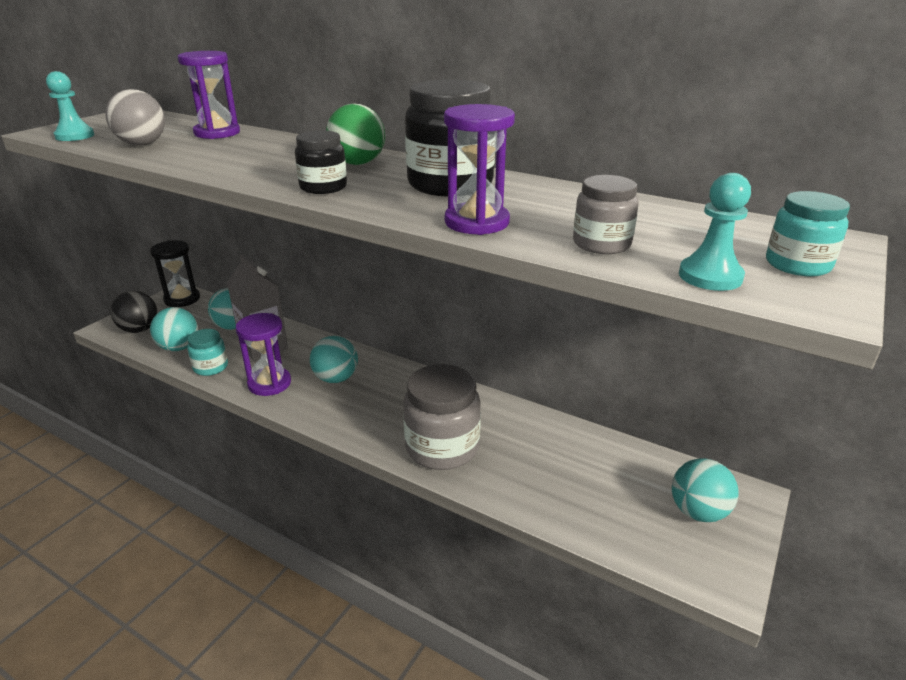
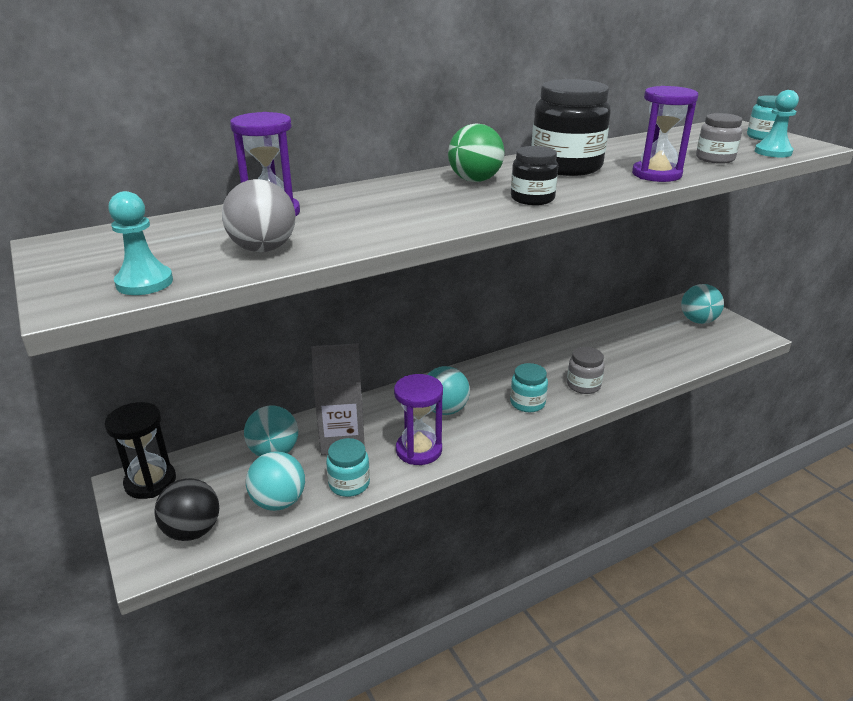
camera: 60 degrees left, 0 degrees up
(380, 420) = (527, 403): none -> turquoise jar
(442, 447) = (583, 385): grey jar -> grey jar, size x0.55

